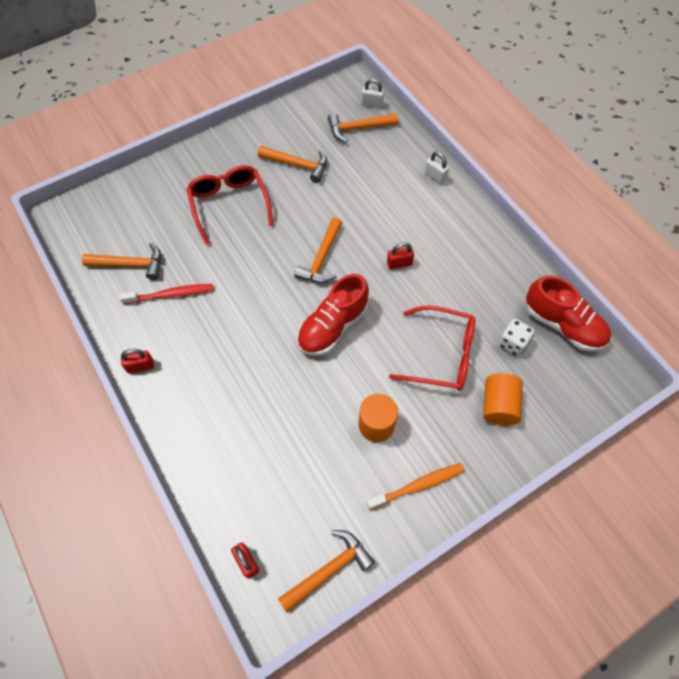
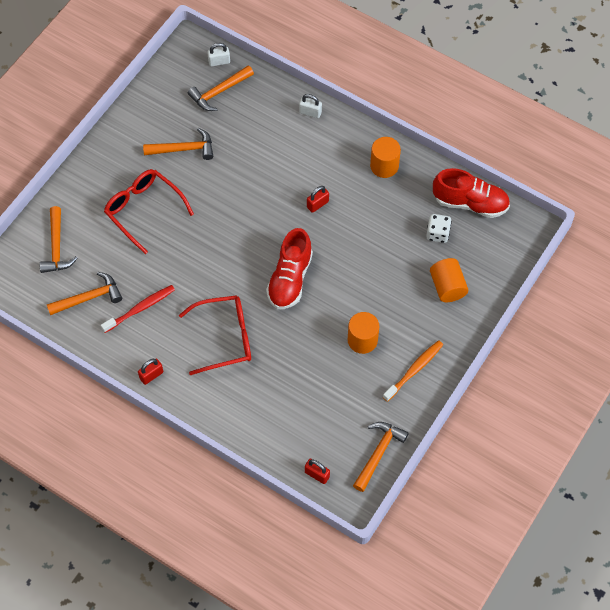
camera: 25 degrees left, 0 degrees up
(322, 259) = (251, 226): orange hammer -> orange hammer (57, 247)
(441, 354) = (387, 266): red glasses -> red glasses (225, 338)
(486, 252) = (384, 166): none -> orange cylinder

